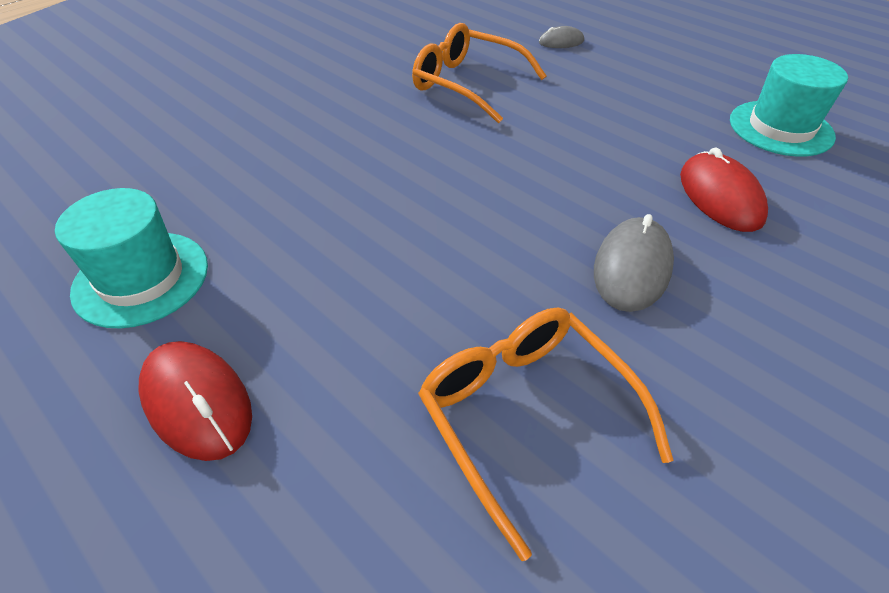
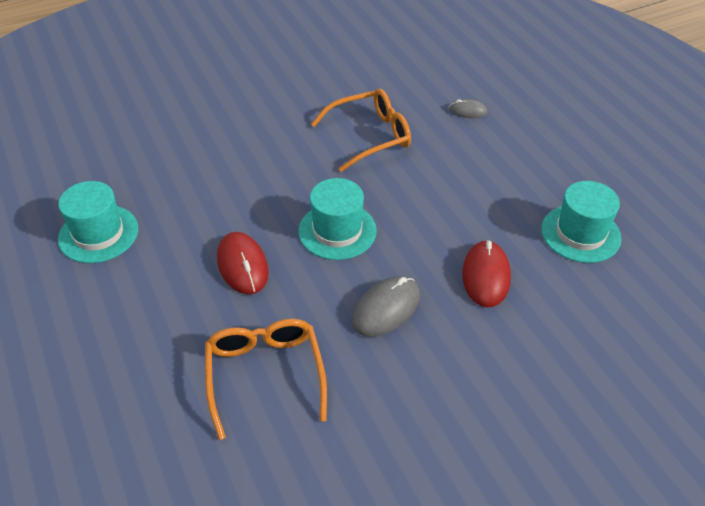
camera: 20 degrees right, 0 degrees up
(197, 402) = (102, 315): red mouse -> red mouse (242, 265)
(468, 84) = (369, 136): orange glasses -> orange glasses turned 105 degrees clockwise
(499, 190) = (337, 231): none -> turquoise hat

